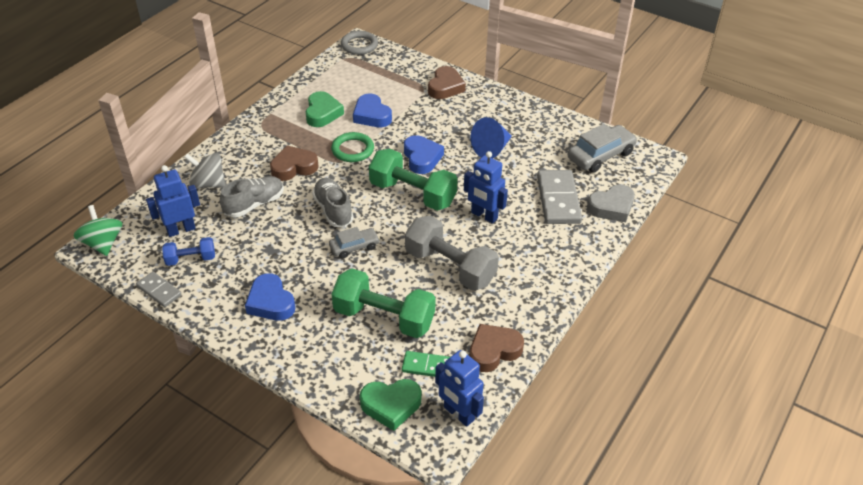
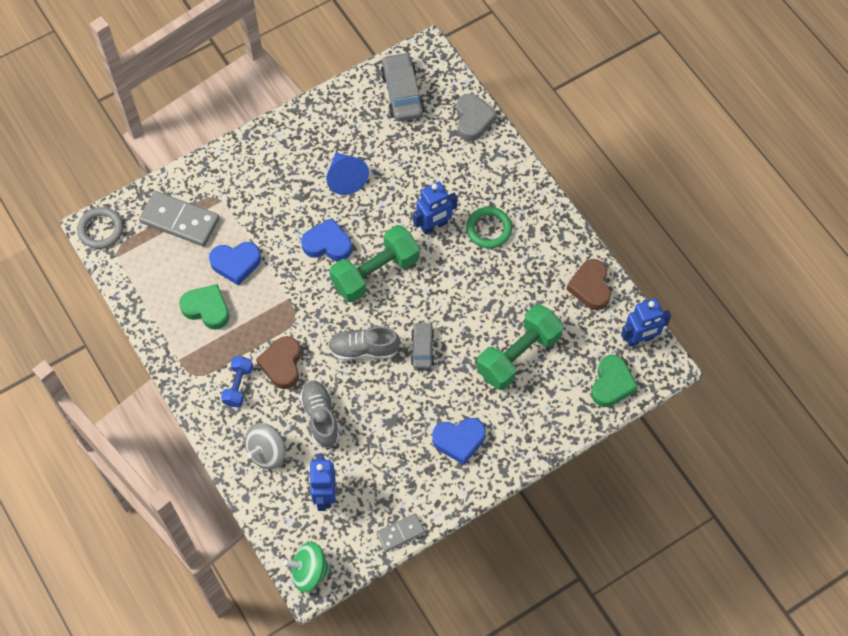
camera: 65 degrees left, 20 degrees up
(191, 259) = (371, 495): blue dumbbell -> blue dumbbell (238, 385)
(352, 150) = (282, 301): green ring -> green ring (488, 229)
(427, 366) = (584, 342): green domino -> none
(445, 87) = (226, 177): brown heart -> none
(450, 267) = (484, 280): grey dumbbell -> none
(558, 199) = (443, 156): grey domino -> grey domino (180, 220)

